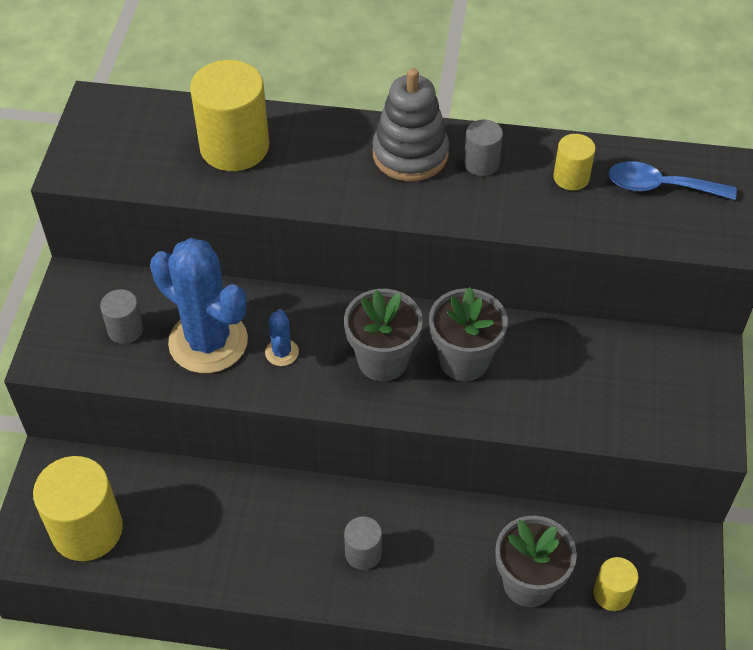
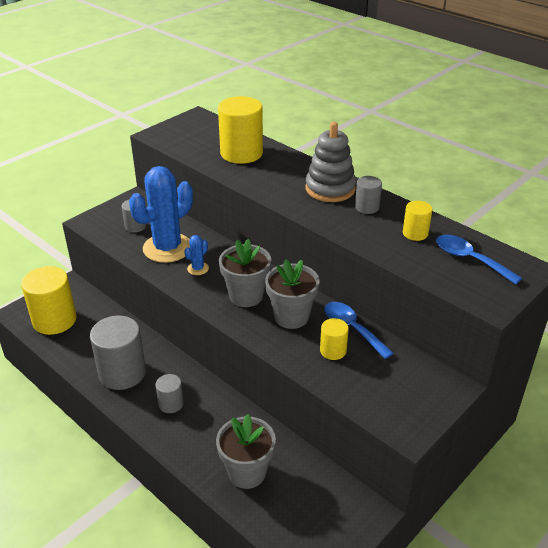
camera: 35 degrees right, 15 degrees down
(208, 342) = (167, 248): blue cactus -> blue cactus turned 60 degrees clockwise
(261, 549) = (122, 373): none -> grey cylinder
(546, 337) = (352, 328): none -> blue spoon
(612, 594) = (292, 509): yellow cylinder -> yellow cylinder (333, 351)

